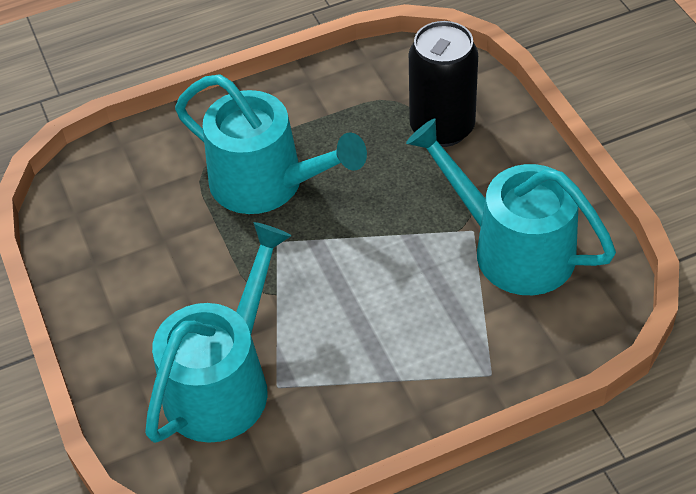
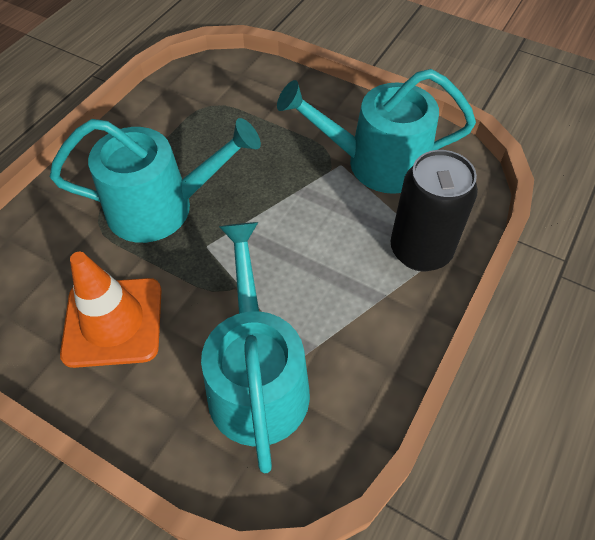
camera: 40 degrees left, 5 degrees up
(149, 265) = (113, 322): none -> orange traffic cone
(442, 128) = (259, 108): black can -> black can (420, 250)

